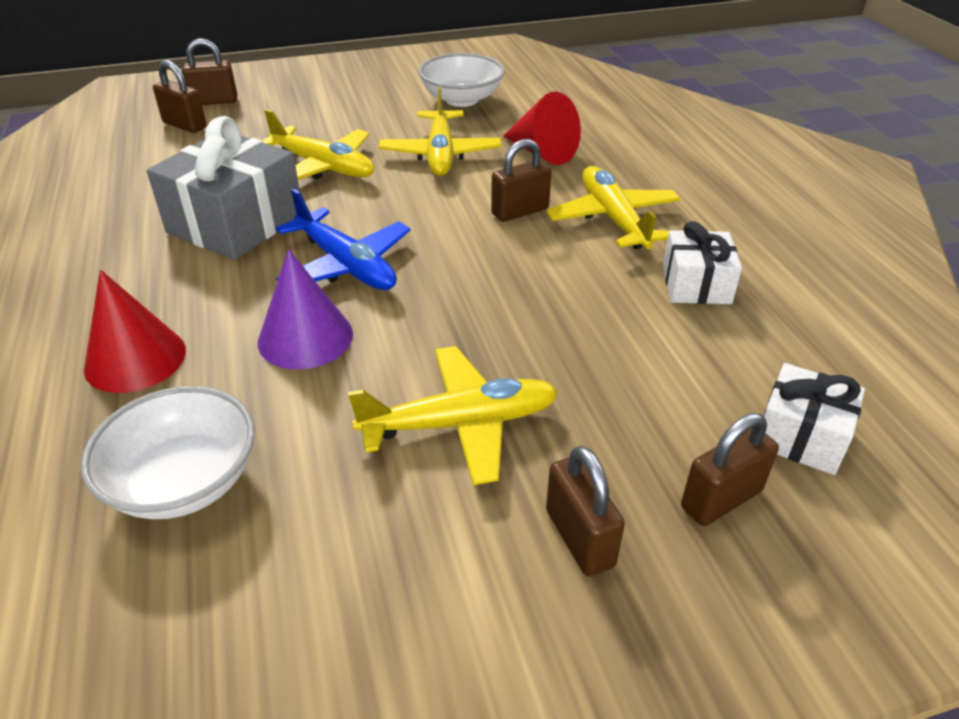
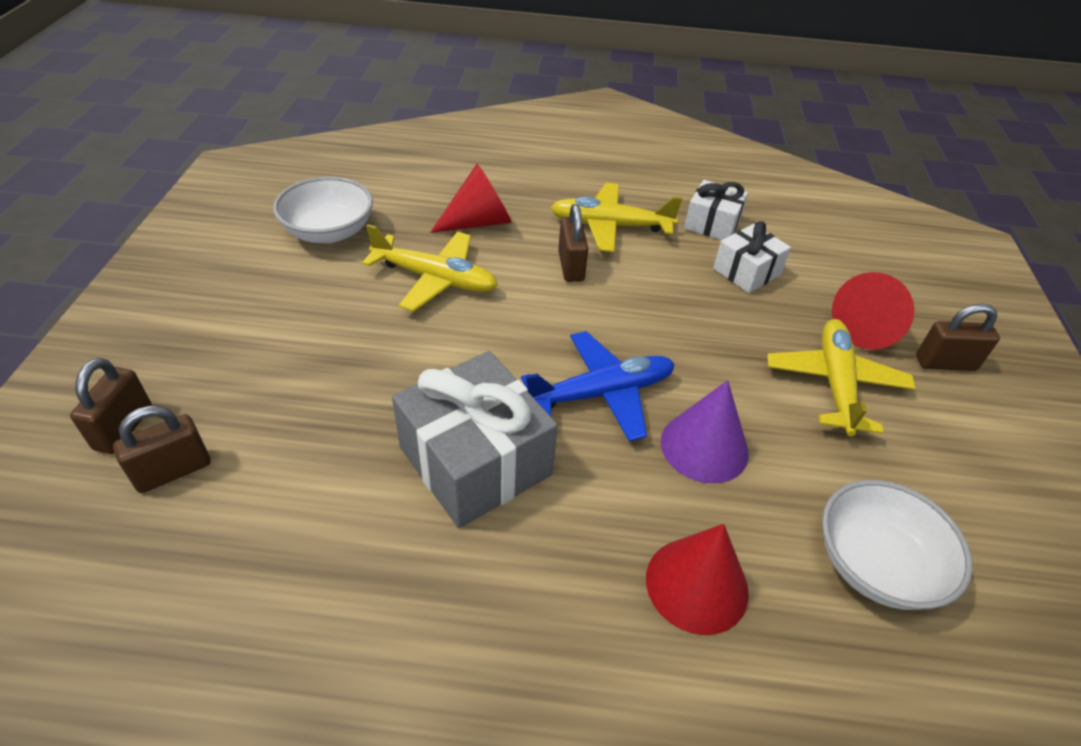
camera: 70 degrees left, 5 degrees up
(323, 167) = (398, 365): yellow plane -> none
(596, 446) = (867, 328): none -> red cone
(721, 499) = (918, 297): brown padlock -> none
(801, 436) = (870, 248): white gift -> white gift (746, 271)

